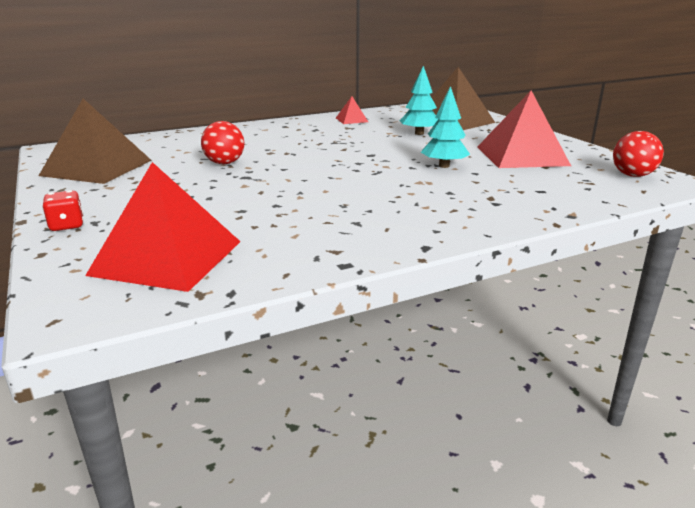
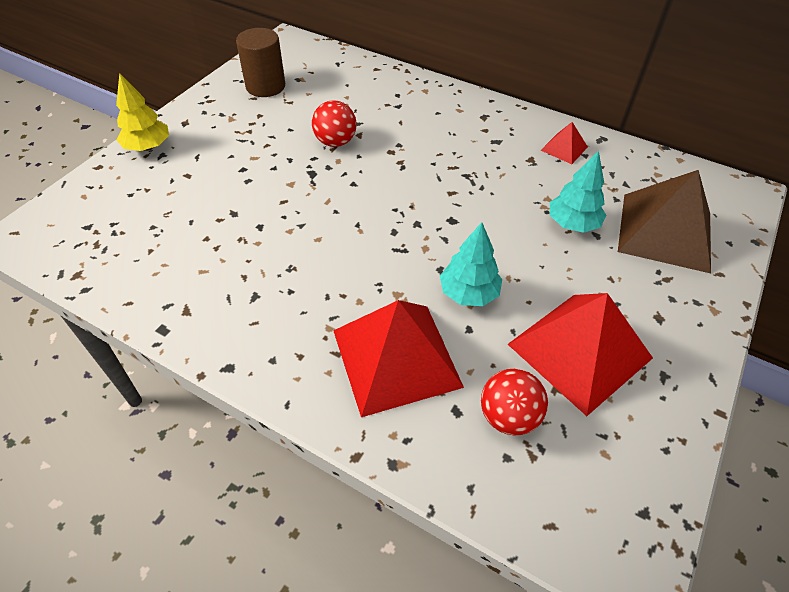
camera: 55 degrees right, 25 degrees up
(67, 225) = (147, 147): red dice -> yellow tree
(97, 167) = (265, 86): brown pyramid -> brown cylinder
(167, 257) = (123, 225): red pyramid -> red pyramid (396, 357)
(632, 175) = (609, 499): red ball -> red ball (508, 416)

